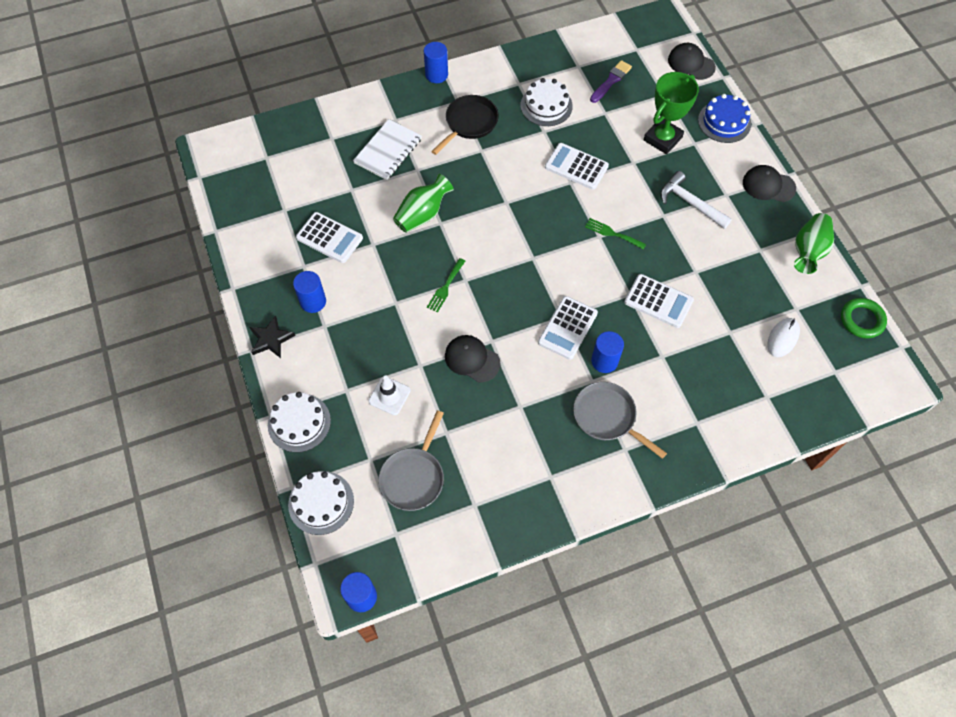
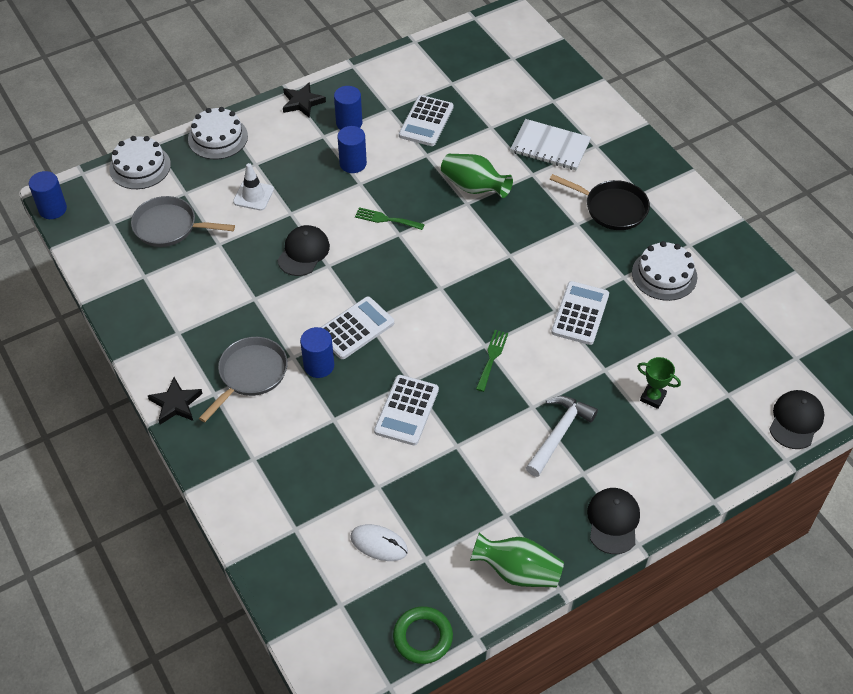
camera: 80 degrees right, 10 degrees down
(436, 75) = (673, 170): blue cylinder -> blue cylinder (353, 163)
(567, 328) = (355, 328): white calculator -> white calculator turned 120 degrees clockwise
(611, 81) = (729, 335): purple brush -> none
(633, 483) = (176, 404): none -> black star
(662, 139) = (652, 397): green trophy -> green trophy, size x0.54
(724, 122) = (706, 465): blue cake -> none

